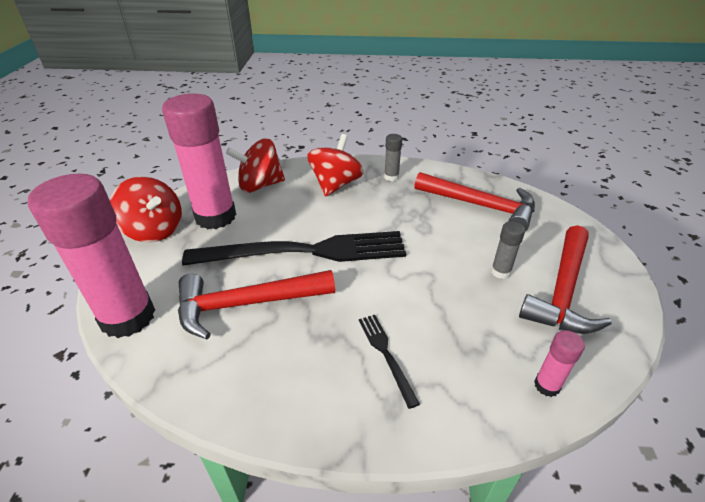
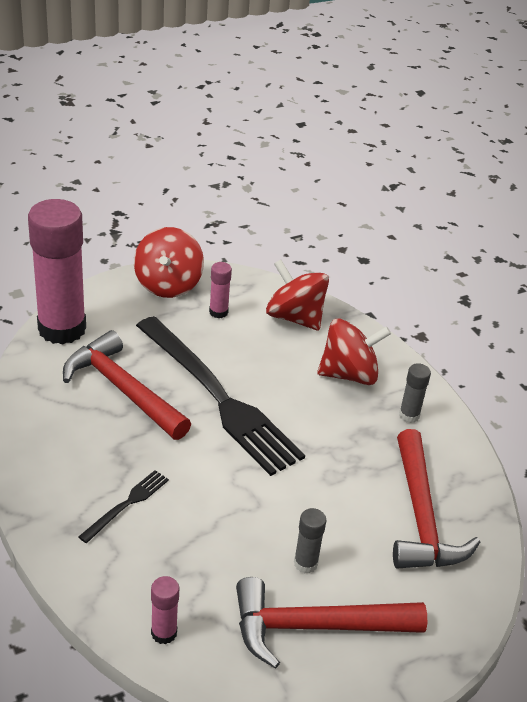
camera: 55 degrees right, 0 degrees up
(215, 217) = (218, 312): pink glue stick -> pink glue stick, size x0.42

